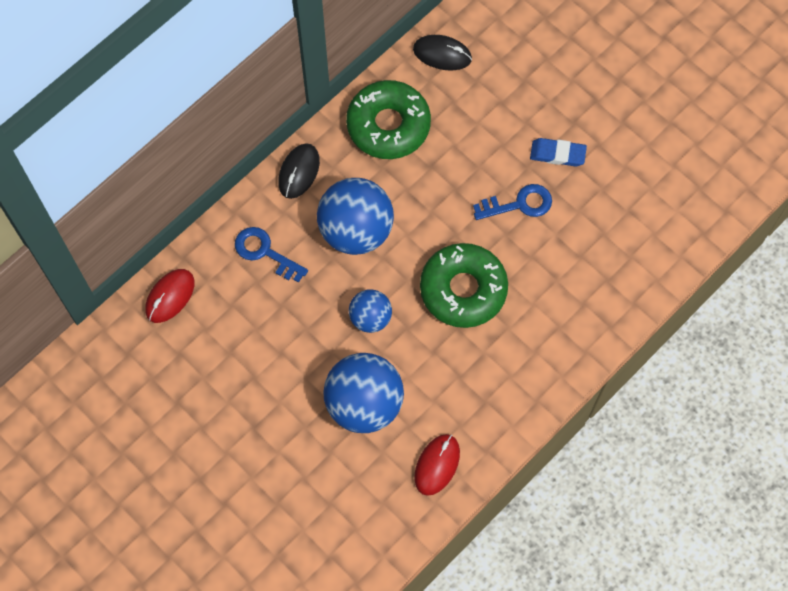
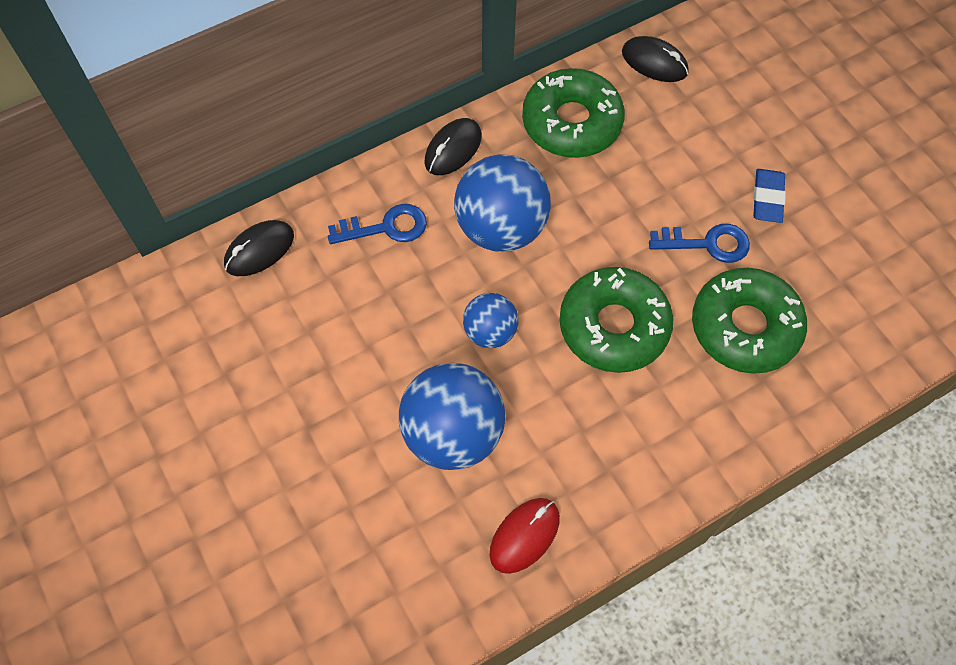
camera: 15 degrees right, 5 degrees down
(170, 296) = (259, 250): red mouse -> black mouse
(265, 252) = (386, 227): blue key -> blue key turned 120 degrees clockwise
(557, 154) = (767, 198): blue eraser -> blue eraser turned 75 degrees clockwise
(562, 265) = (745, 327): none -> green donut

